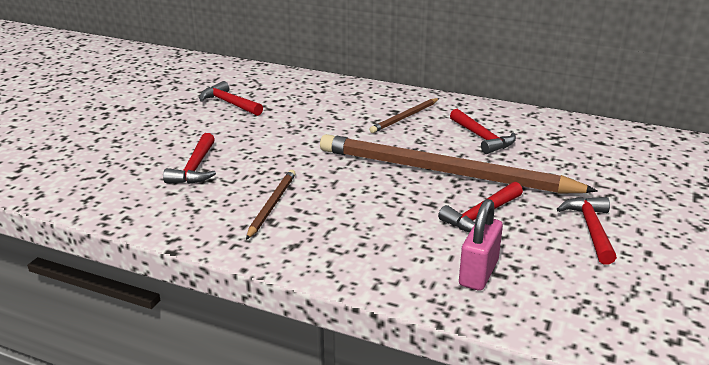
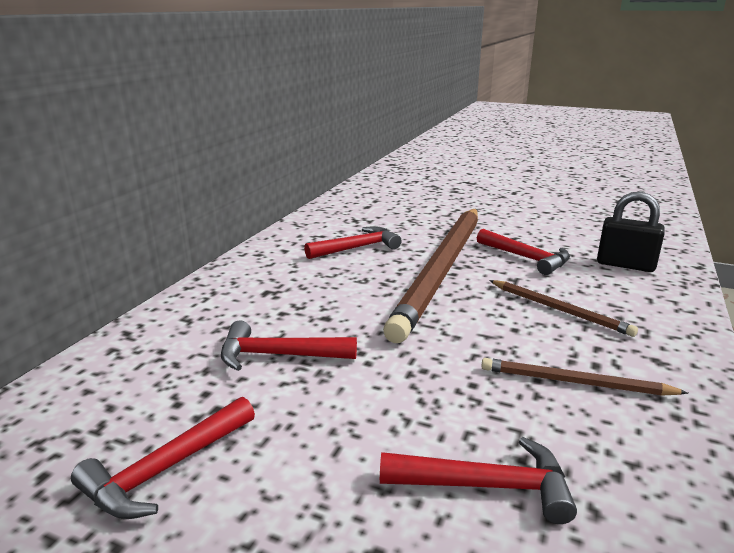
camera: 90 degrees left, 5 degrees down
(405, 117) = (293, 285): brown pencil -> brown pencil (559, 310)
(478, 273) = (625, 265): pink padlock -> black padlock
(591, 229) = (525, 223): red hammer -> red hammer (278, 355)

